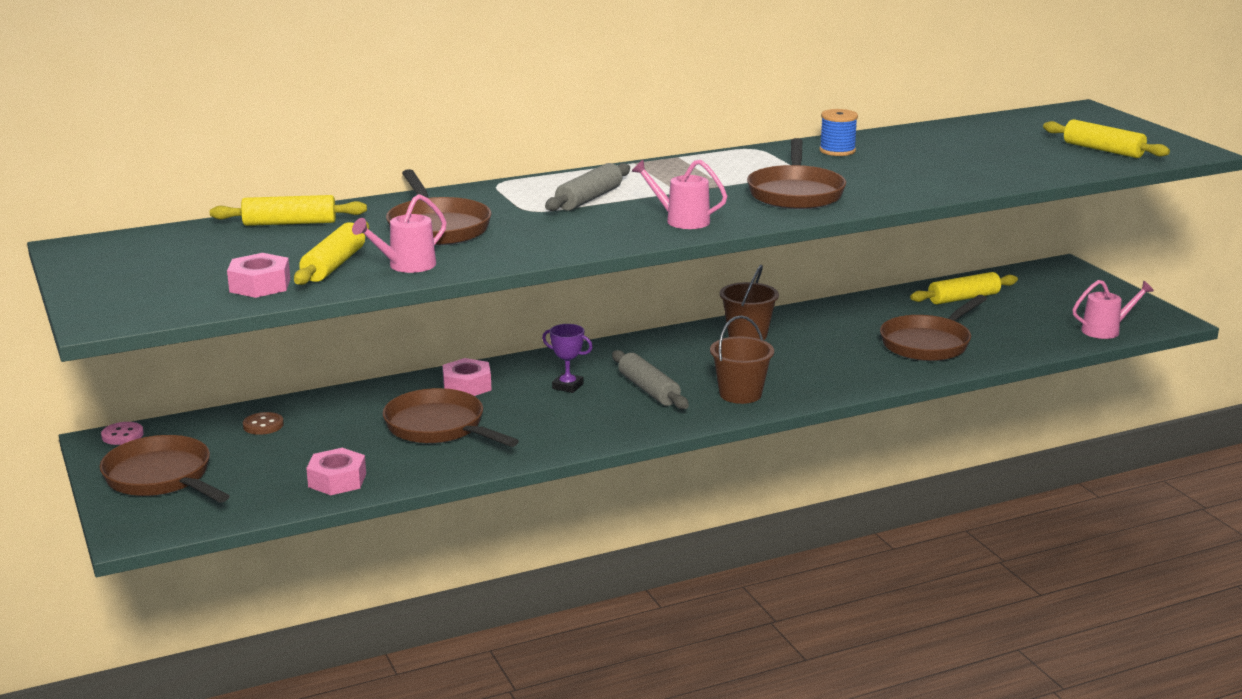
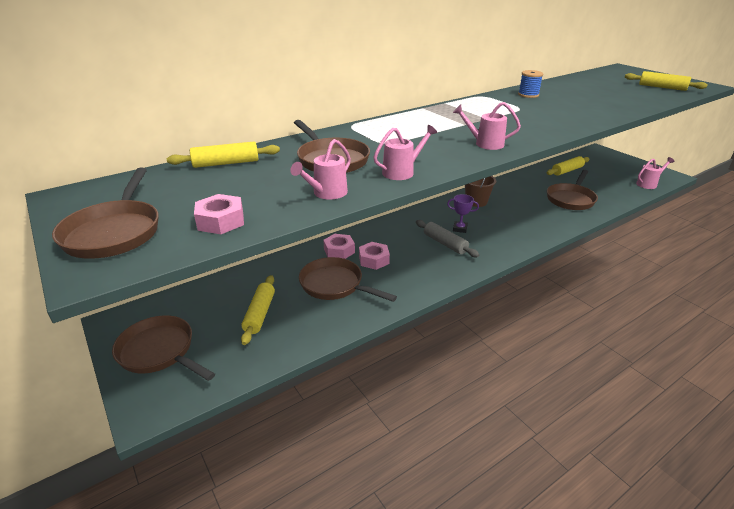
camera: 10 degrees left, 10 degrees up
(122, 435) = (126, 314): pink button -> none
(263, 425) = (221, 295): brown button -> none
(334, 265) = (272, 197): yellow rolling pin -> yellow rolling pin (260, 314)
(337, 480) = (284, 339): pink nut -> pink nut (374, 260)
(526, 248) = (402, 172): none -> pink watering can
(567, 386) = (398, 245): purple trophy -> purple trophy (460, 229)
(589, 199) = (415, 132): grey rolling pin -> none
(740, 394) = (497, 241): brown bucket -> none
(795, 193) = (533, 121): brown pan -> brown pan (114, 232)

